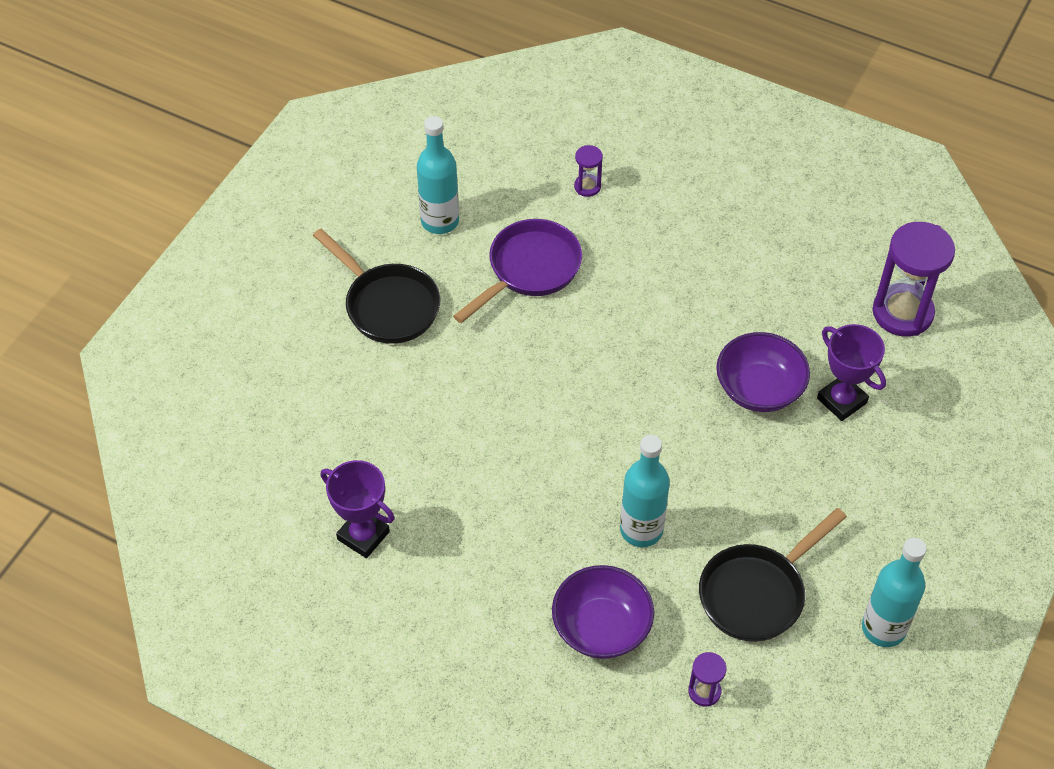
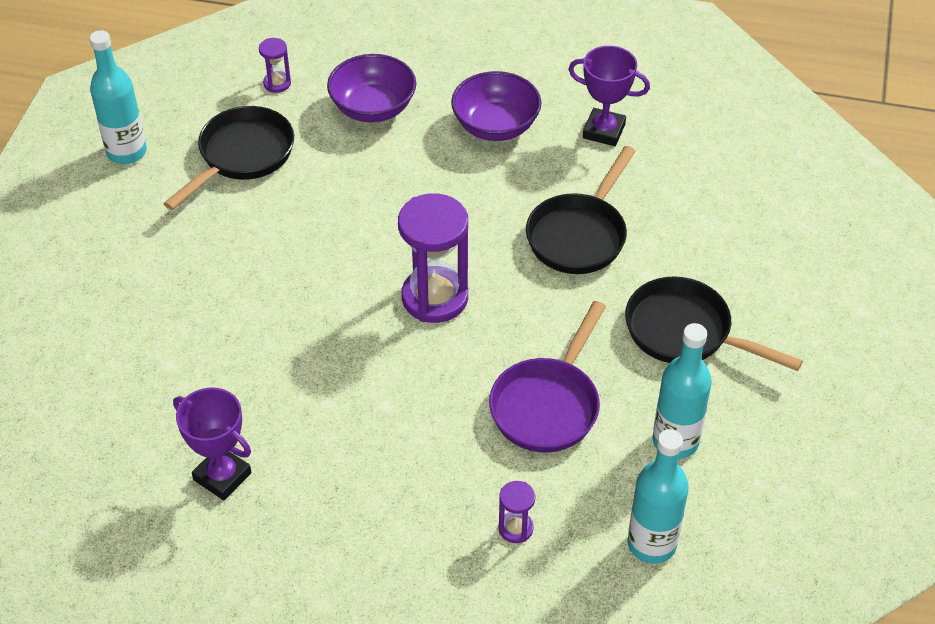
camera: 165 degrees right, 5 degrees down
(439, 418) = (579, 235): none -> black pan
(641, 530) = (356, 182): turquoise bottle -> turquoise bottle (651, 544)
(759, 389) = (263, 328): purple bowl -> purple bowl (495, 126)
(841, 400) = (173, 335): purple trophy -> purple trophy (222, 476)
(902, 313) = (106, 447): purple hourglass -> purple hourglass (435, 298)

